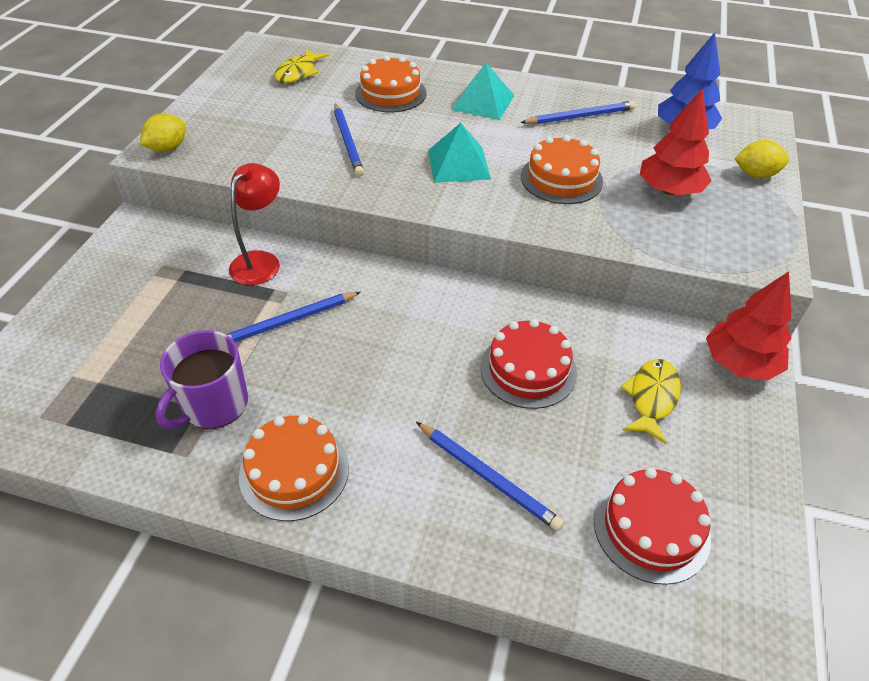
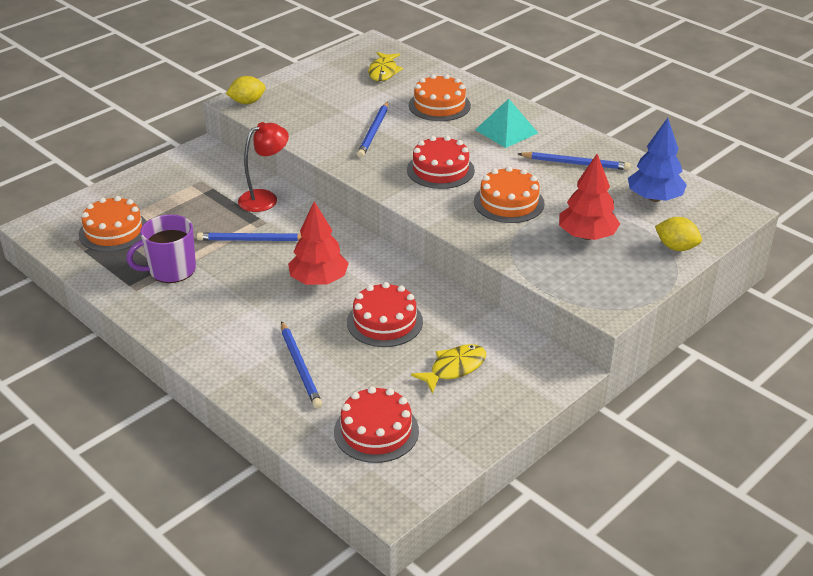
camera: 30 degrees right, 10 degrees down
(294, 471) = (189, 320): orange cake -> orange cake (113, 231)
(298, 72) = (383, 72): yellow fish -> yellow fish turned 45 degrees counterclockwise
(458, 164) = (440, 170): turquoise pyramid -> red cake
(740, 363) = (544, 373): red tree -> red tree (319, 280)

